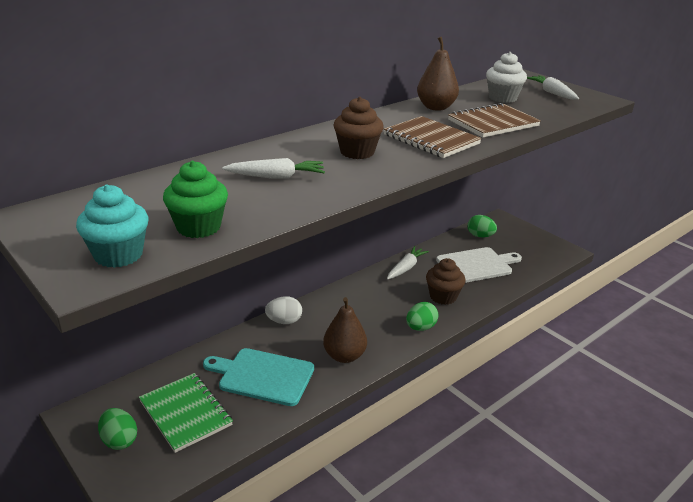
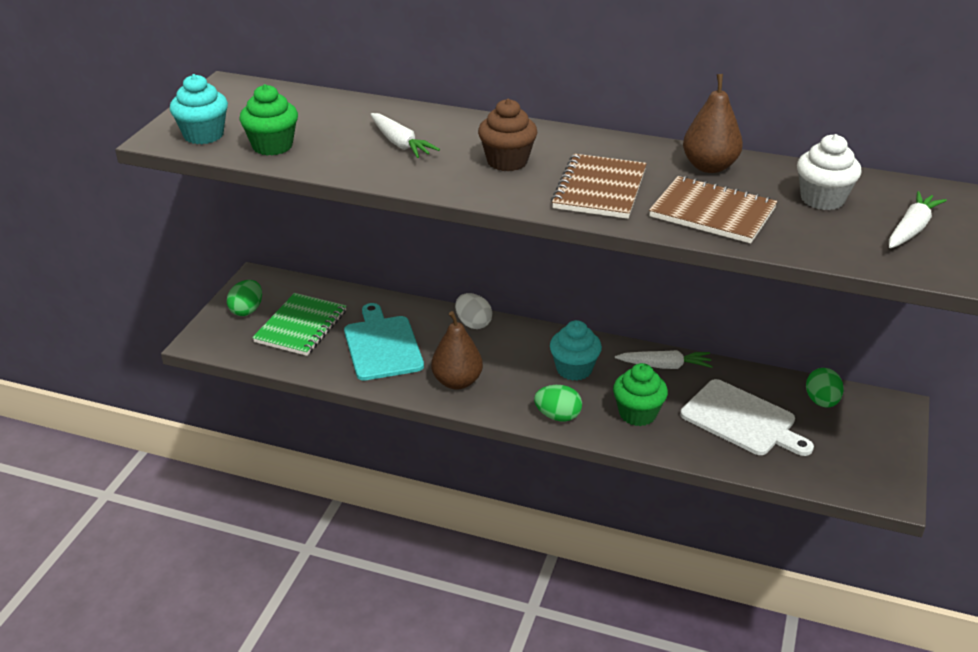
camera: 60 degrees right, 5 degrees up
(378, 301) = (574, 369): none -> turquoise cupcake
(443, 296) = (637, 414): brown cupcake -> green cupcake

